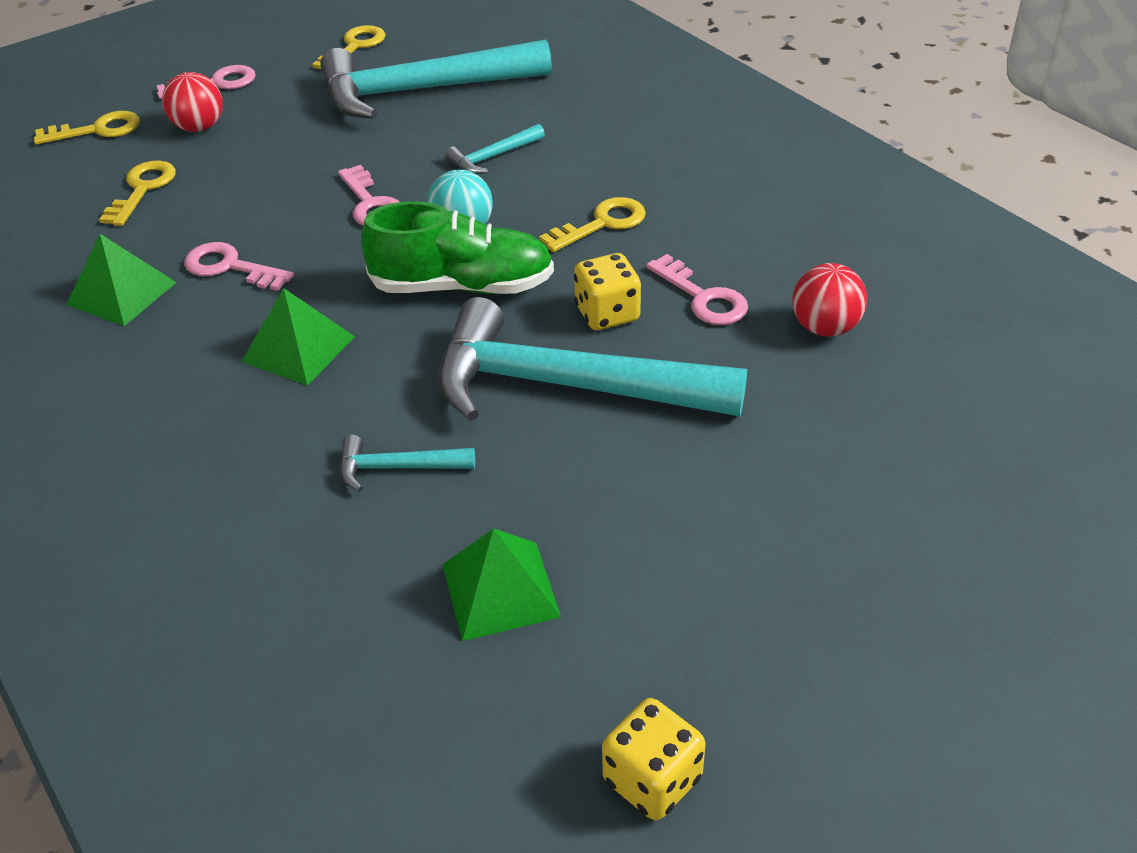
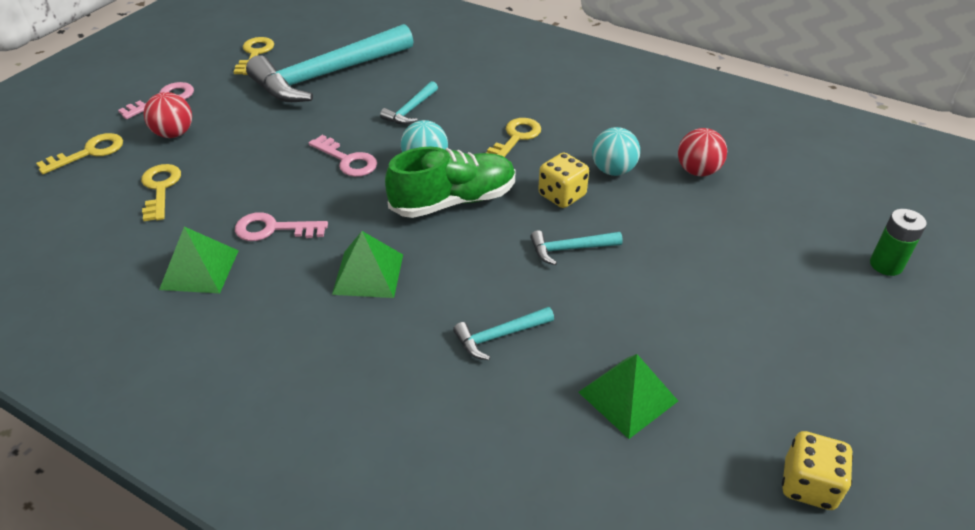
camera: 25 degrees left, 0 degrees up
(565, 385) = (570, 249): turquoise hammer -> turquoise hammer, size x0.42
(703, 297) = (613, 170): pink key -> turquoise ball
(1012, 533) = (886, 265): none -> green battery

